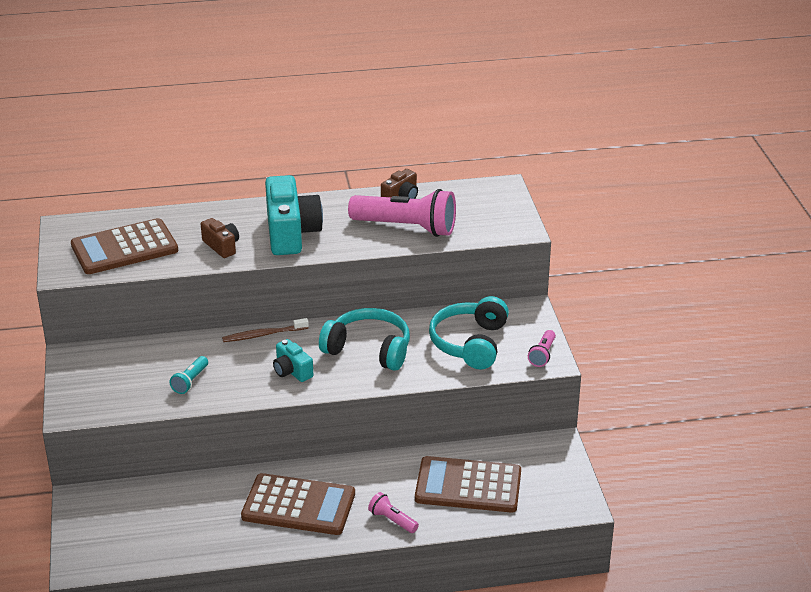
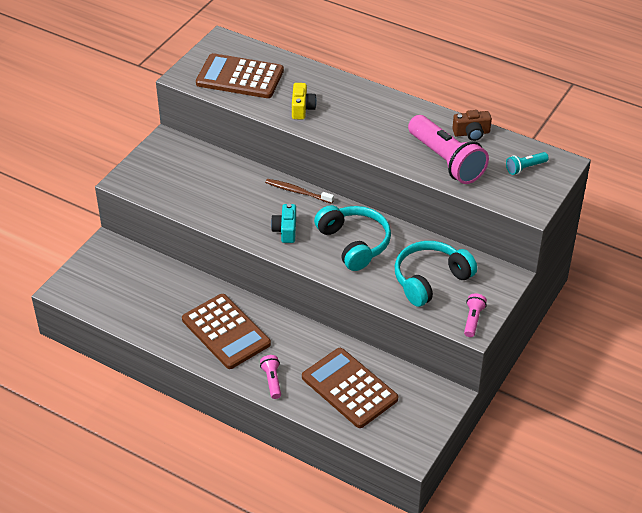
camera: 40 degrees right, 10 degrees up
(190, 381) = (215, 200): turquoise flashlight -> turquoise flashlight (525, 168)
(222, 246) = (302, 108): brown camera -> yellow camera
(291, 233) = (359, 122): turquoise camera -> none
(542, 355) = (473, 320): pink flashlight -> pink flashlight turned 135 degrees clockwise

